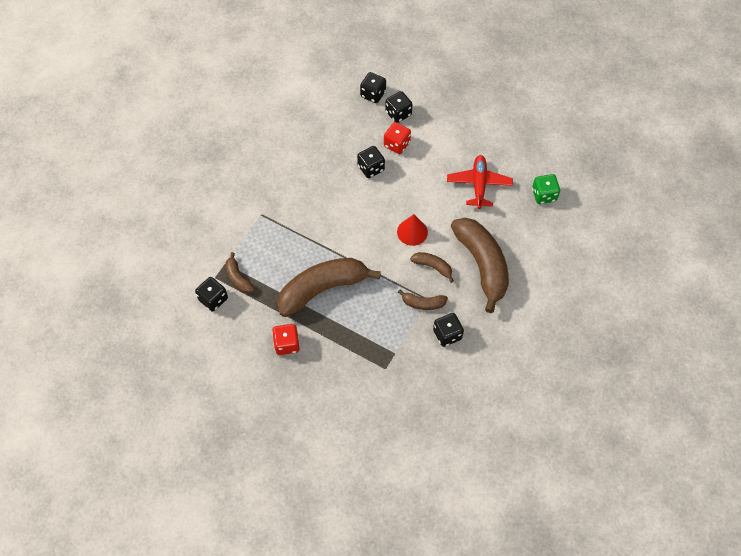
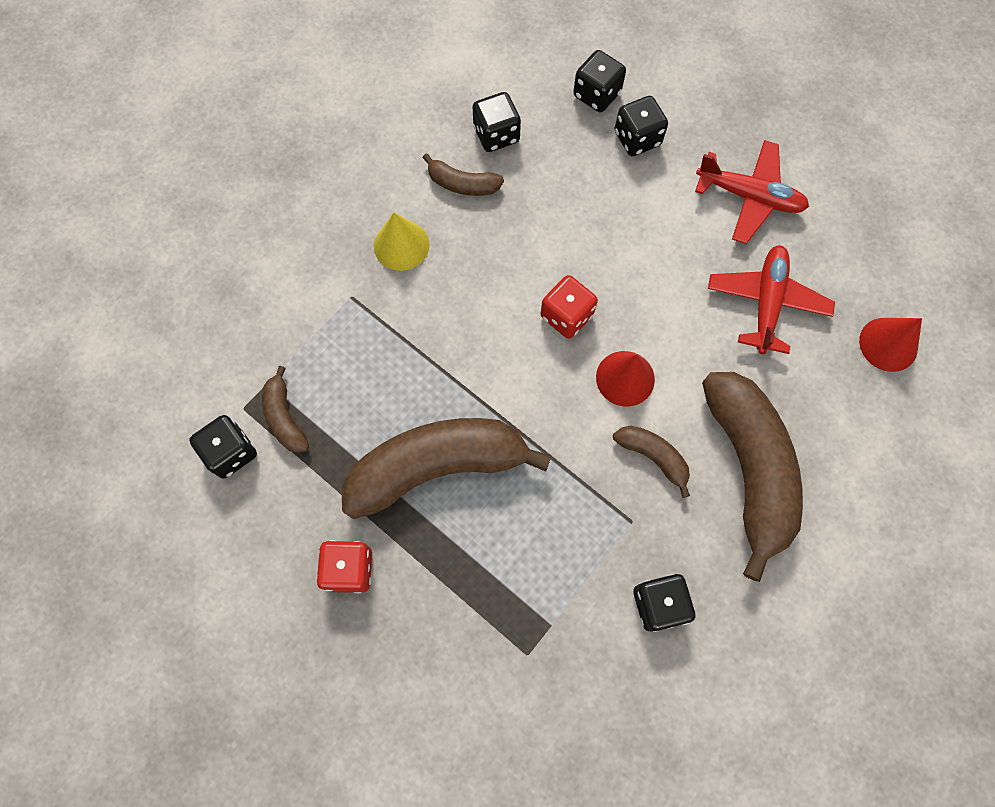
camera: 10 degrees right, 10 degrees up
(283, 185) = (401, 245): none -> yellow cone
(371, 168) = (569, 238): black dice -> black dice (496, 135)
(397, 144) = (624, 198): red dice -> red dice (566, 316)
(423, 303) = (622, 529): brown banana -> brown banana (462, 184)
(462, 134) = (749, 197): none -> red plane
(544, 195) = (888, 344): green dice -> red cone

